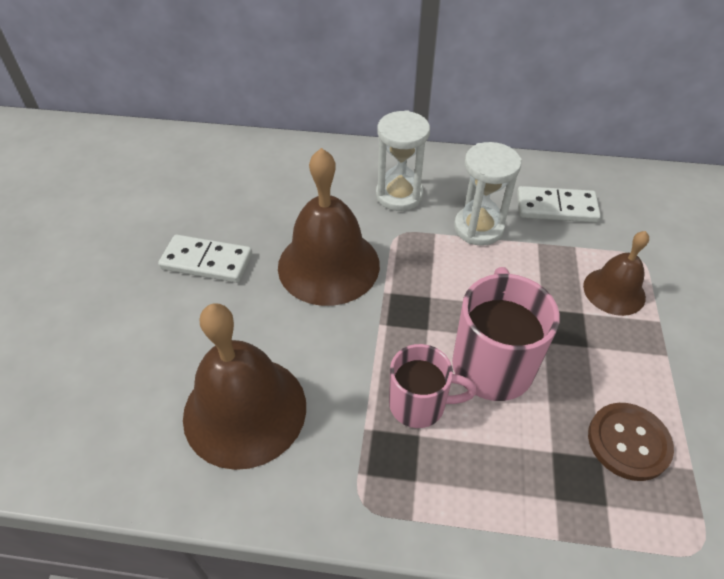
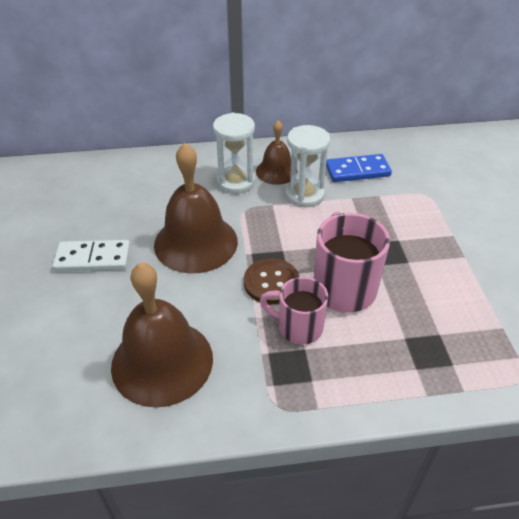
camera: 15 degrees left, 5 degrees down
(419, 404) = (298, 327): pink mug -> pink mug turned 150 degrees counterclockwise
(556, 208) = (357, 171): white domino -> blue domino
(614, 291) = (415, 221): brown bell -> brown bell (276, 171)
(628, 442) = (455, 320): brown button -> brown button (271, 282)

